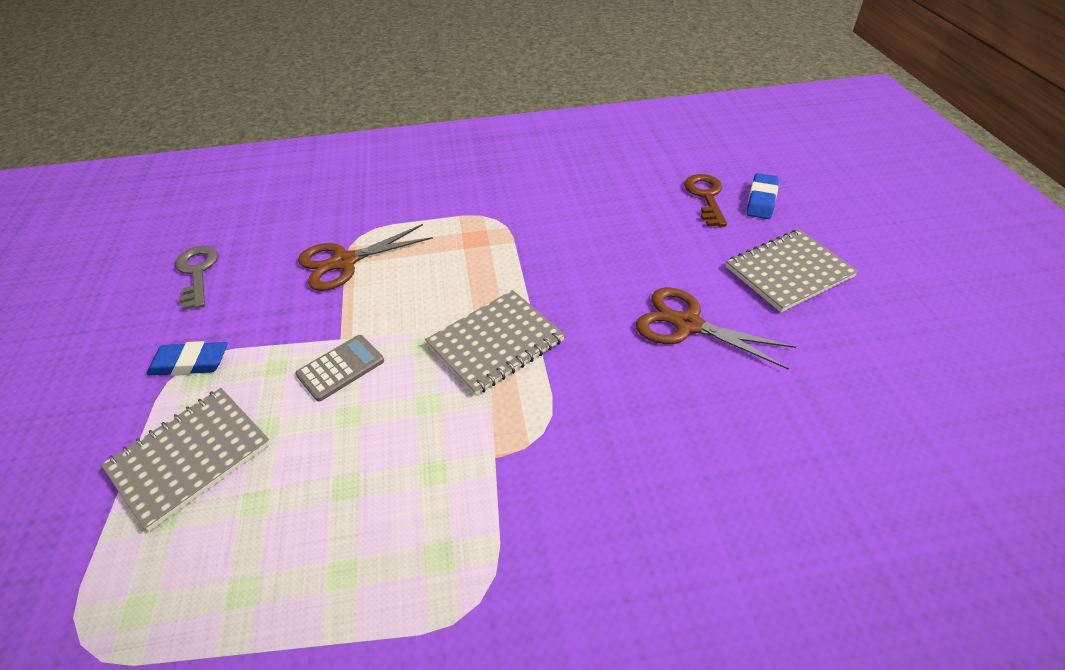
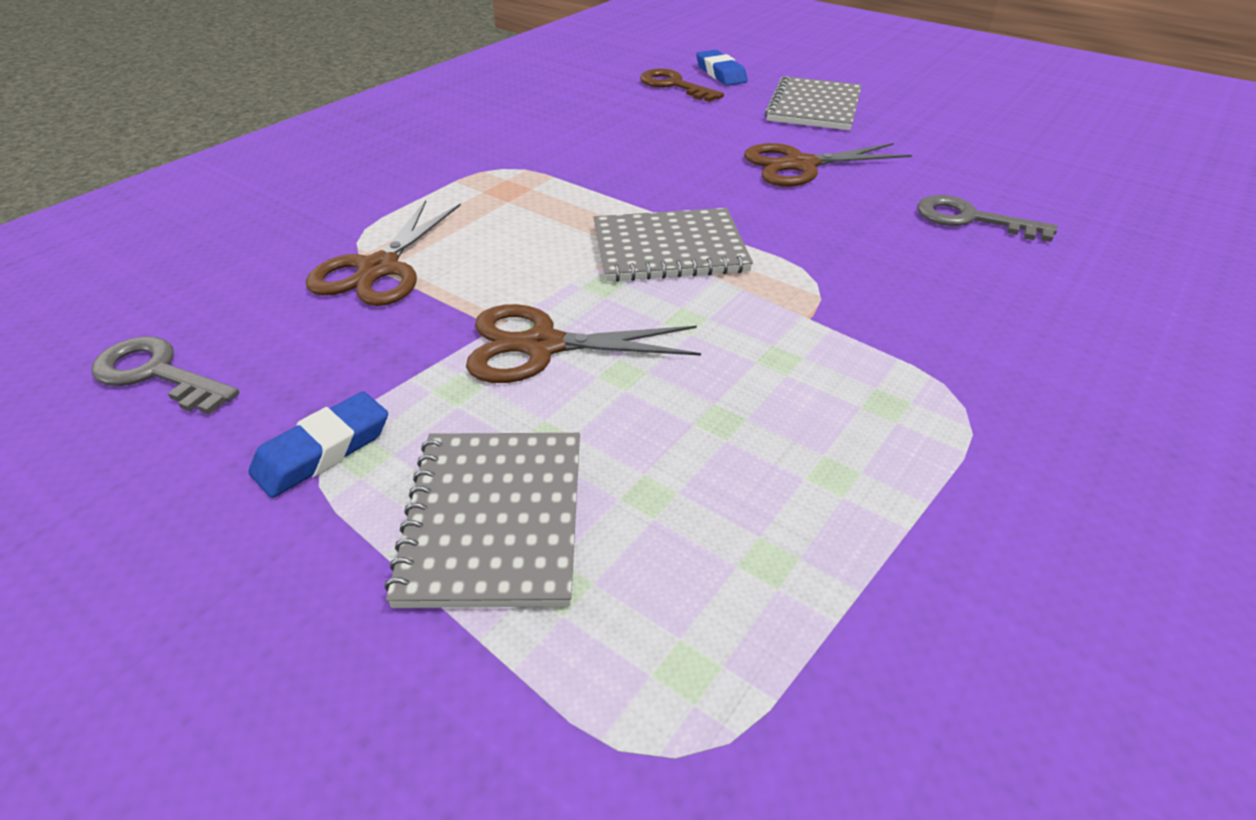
camera: 45 degrees left, 5 degrees down
(340, 368) = (542, 346): grey calculator -> brown scissors
(495, 343) = (669, 249): grey notebook -> grey notebook turned 75 degrees clockwise
(743, 461) = (971, 219): none -> grey key

